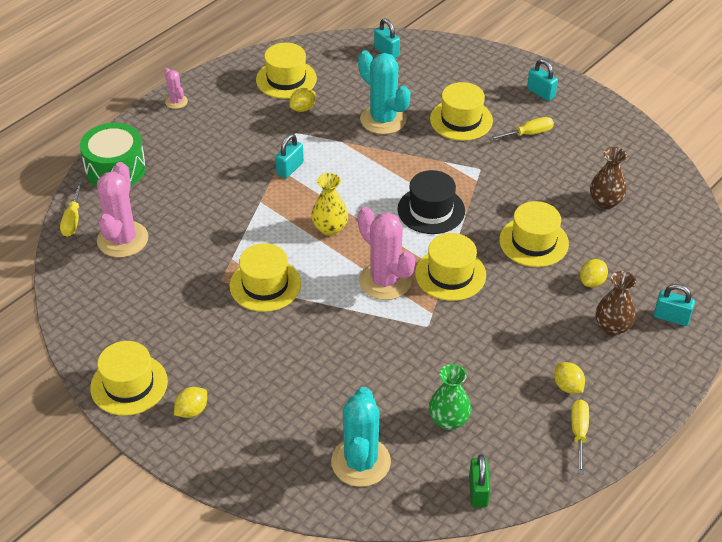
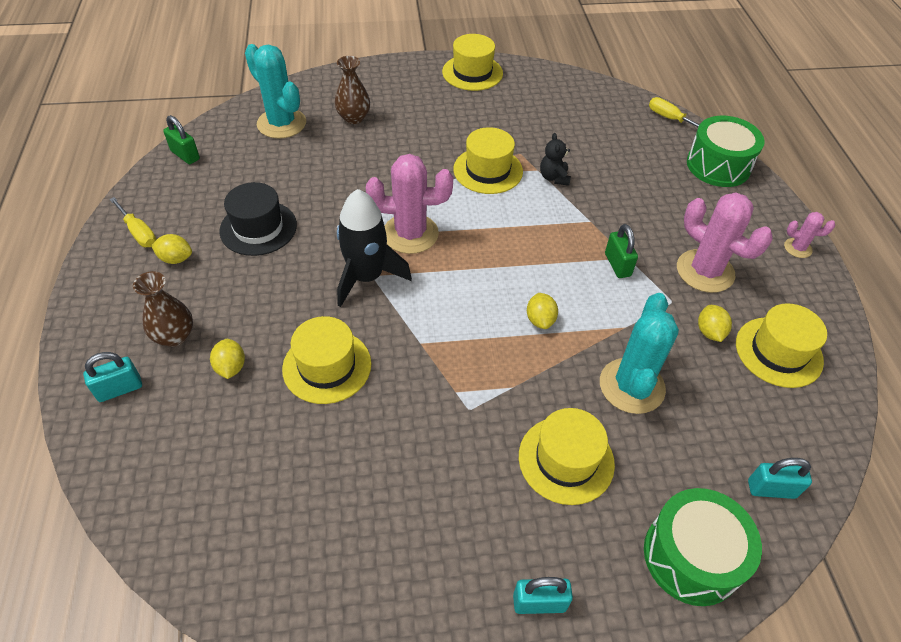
camera: 130 degrees right, 5 degrees up
(122, 239) = (620, 130): pink cactus -> pink cactus (705, 271)
(192, 411) = (418, 84): yellow lemon -> yellow lemon (540, 320)
(231, 244) = (554, 177): none -> black teddy bear
(290, 168) = (617, 265): turquoise padlock -> green padlock
(330, 228) = (509, 241): yellow vase -> none
(383, 119) = (631, 386): turquoise cactus -> turquoise cactus turned 75 degrees counterclockwise
(431, 210) = (455, 322): black hat -> black hat (258, 228)
(448, 420) = (248, 179): green vase -> none
(450, 274) = (366, 277): yellow hat -> black rocket
(456, 61) = (691, 556): none -> green drum
(528, 134) = (477, 508): yellow screwdriver -> none
(605, 202) = (297, 481): brown vase -> brown vase (354, 118)

